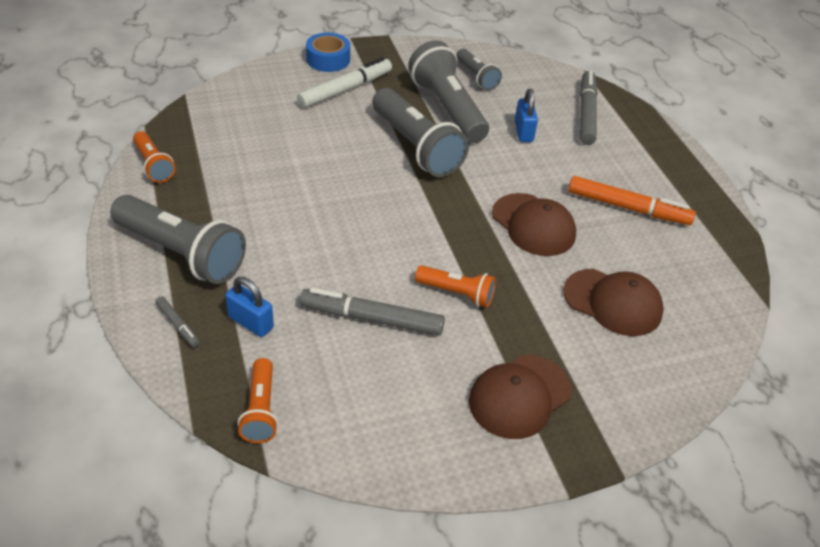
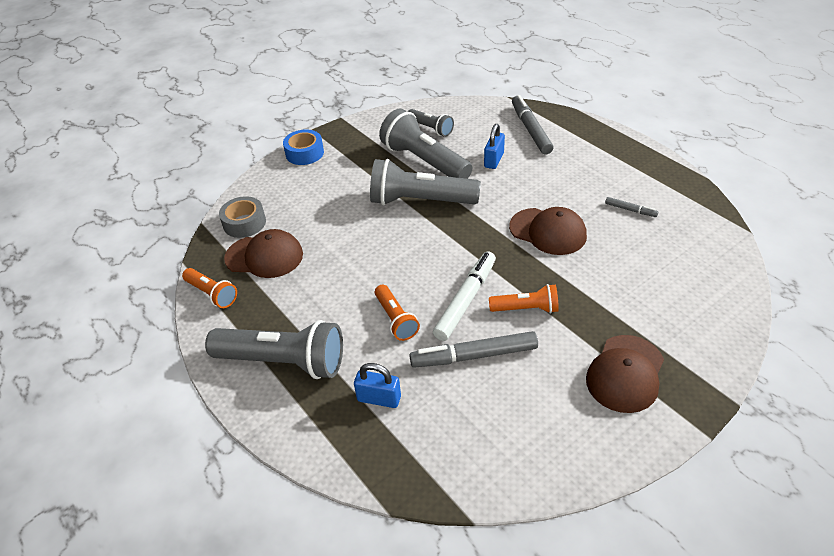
camera: 15 degrees left, 0 degrees up
(178, 325) = (319, 426): grey marker -> grey marker (630, 210)
(225, 108) = (244, 223): none -> grey tape
(261, 410) = (434, 471): orange flashlight -> orange flashlight (396, 319)
(345, 90) = (334, 173): white marker -> white marker (466, 300)
(416, 147) = (420, 201): grey flashlight -> grey flashlight turned 150 degrees clockwise
(523, 132) = (493, 160): blue padlock -> blue padlock turned 45 degrees clockwise
(613, 302) = (643, 271): brown cap -> brown cap (264, 256)
(628, 208) = (607, 193): orange marker -> none

